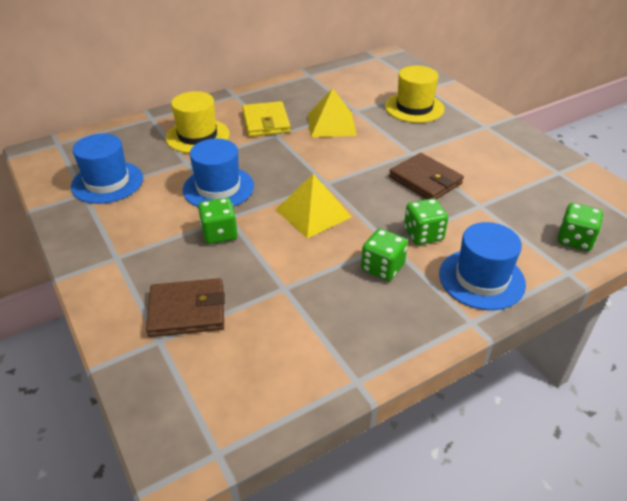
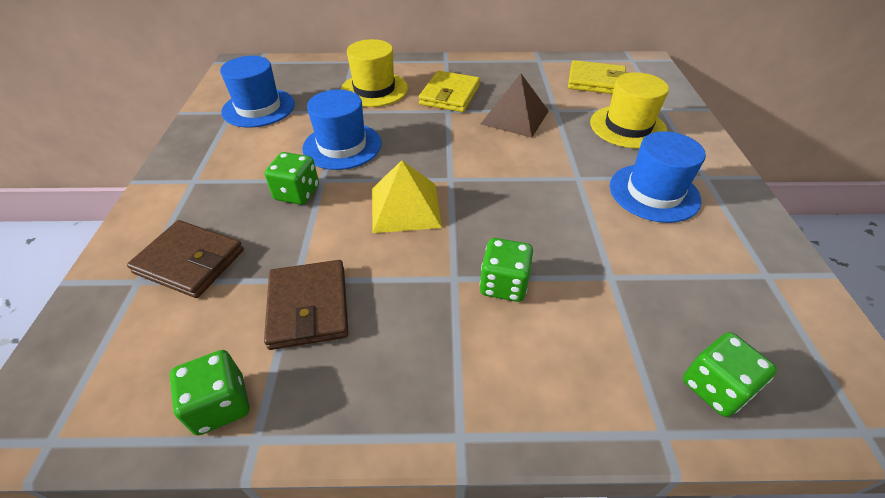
camera: 30 degrees right, 5 degrees up
(331, 124) = (515, 117): yellow pyramid -> brown pyramid
(366, 81) = (596, 81): none -> yellow wallet
(382, 268) = (418, 305): green dice -> green dice (220, 404)
(425, 180) = (566, 217): brown wallet -> brown wallet (308, 307)
(481, 279) = (526, 380): blue hat -> blue hat (654, 193)

